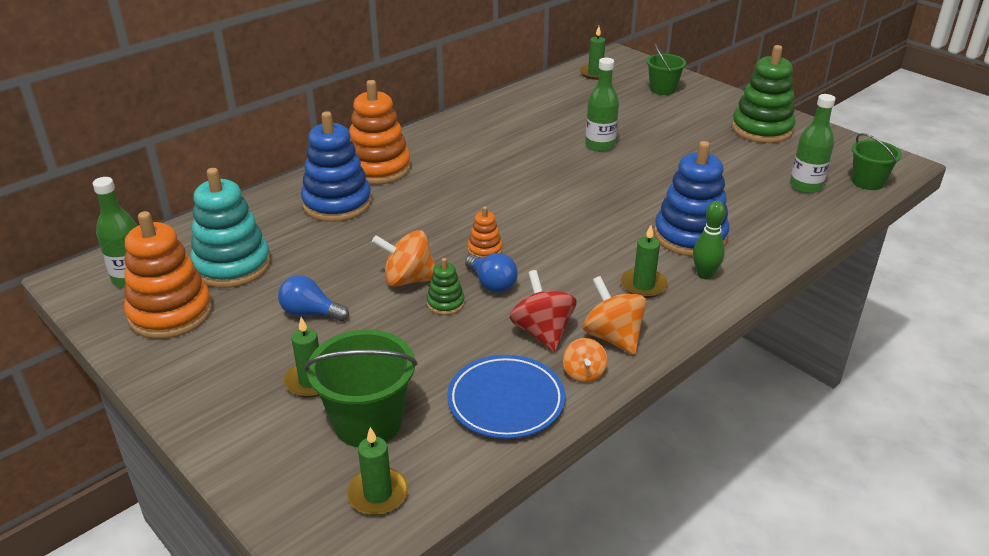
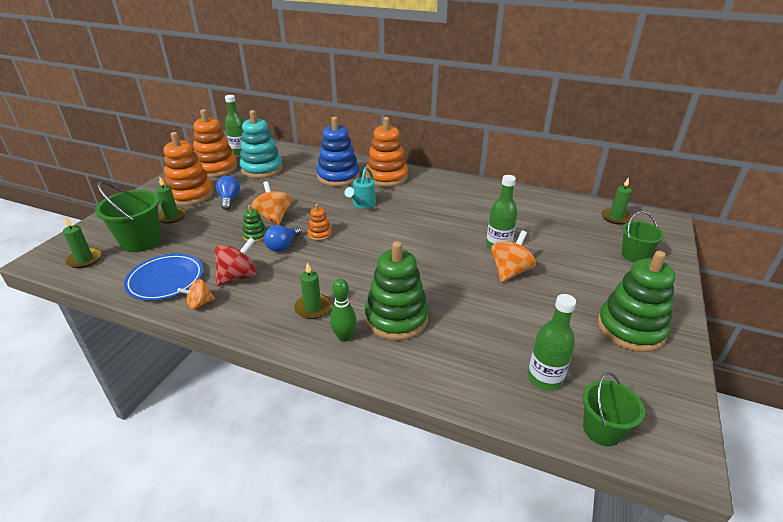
camera: 65 degrees right, 0 degrees up
(248, 353) = (190, 195): none -> orange stacking toy
(436, 203) = (362, 204): none -> turquoise watering can
(613, 337) = (243, 307): orange spinning top -> orange spinning top (510, 271)
(690, 236) = (396, 318): blue stacking toy -> green stacking toy

